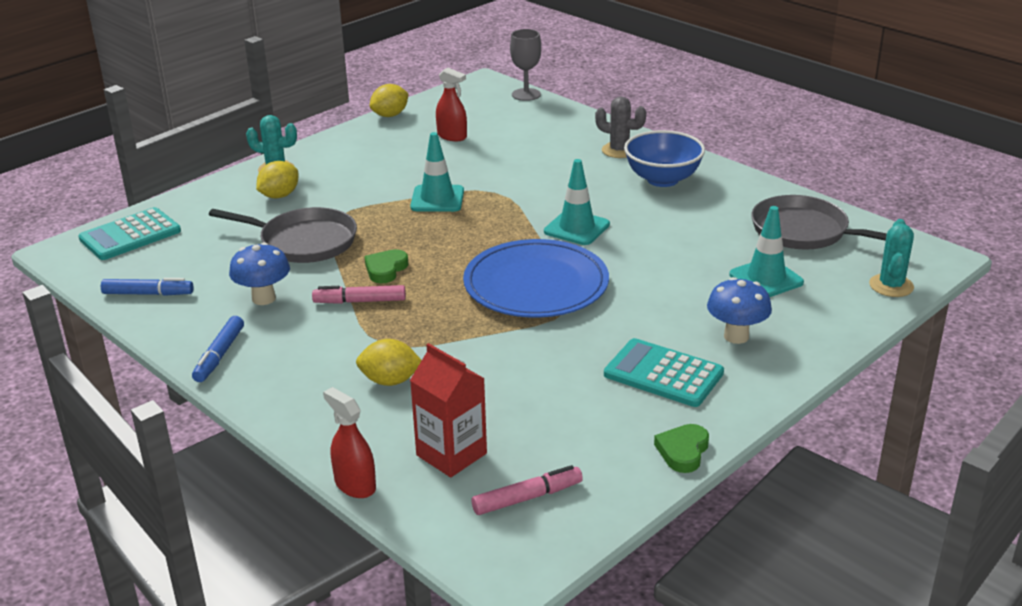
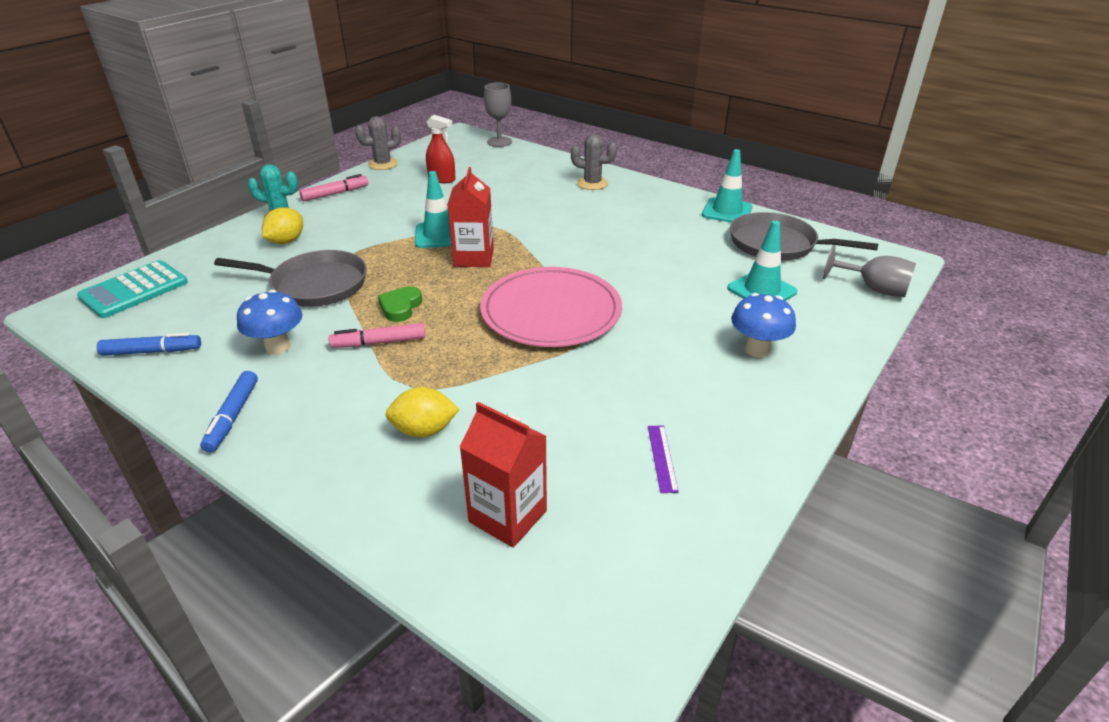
camera: 10 degrees left, 5 degrees up
(355, 485) = (404, 571): red spray bottle -> none
(390, 115) = (383, 164): yellow lemon -> grey cactus
(469, 225) = (474, 258): none -> red carton
(527, 498) = (605, 565): pink marker -> pink marker (335, 193)
(536, 284) = (551, 311): blue plate -> pink plate
(576, 228) = (574, 254): turquoise traffic cone -> turquoise traffic cone (727, 211)
(605, 422) = (662, 458): none -> purple ruler
(662, 179) = (637, 206): blue bowl -> none
(663, 374) = (702, 396): turquoise calculator -> none
(683, 451) = (753, 485): green heart -> none
(891, 286) = (873, 289): turquoise cactus -> grey goblet

